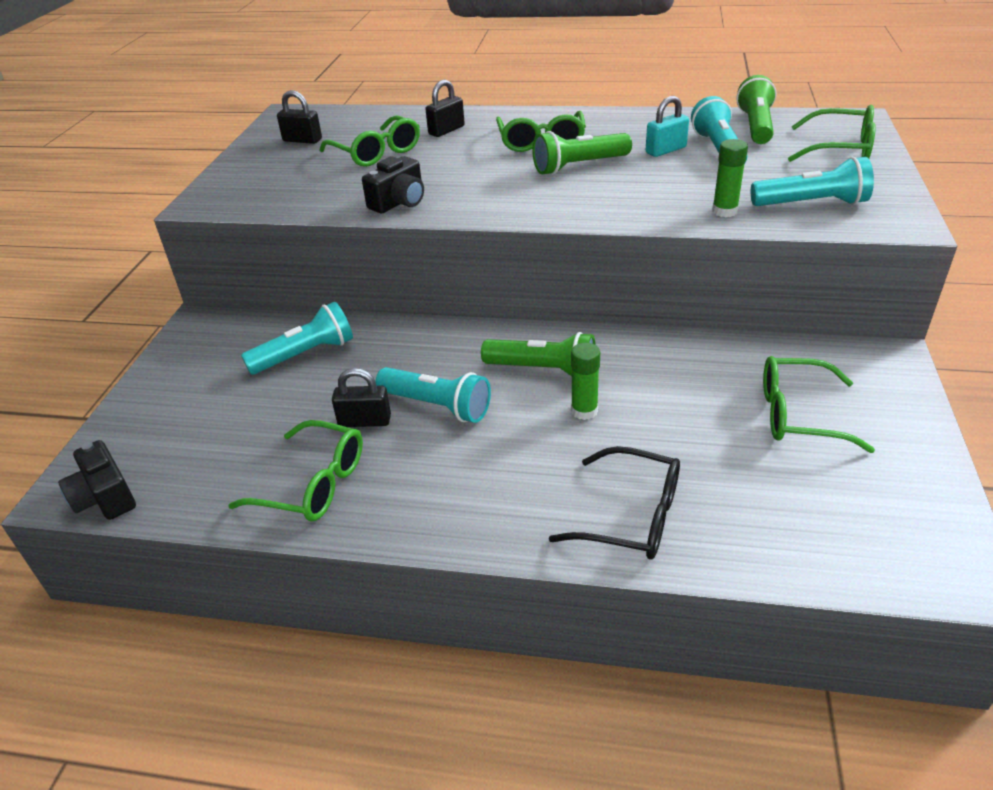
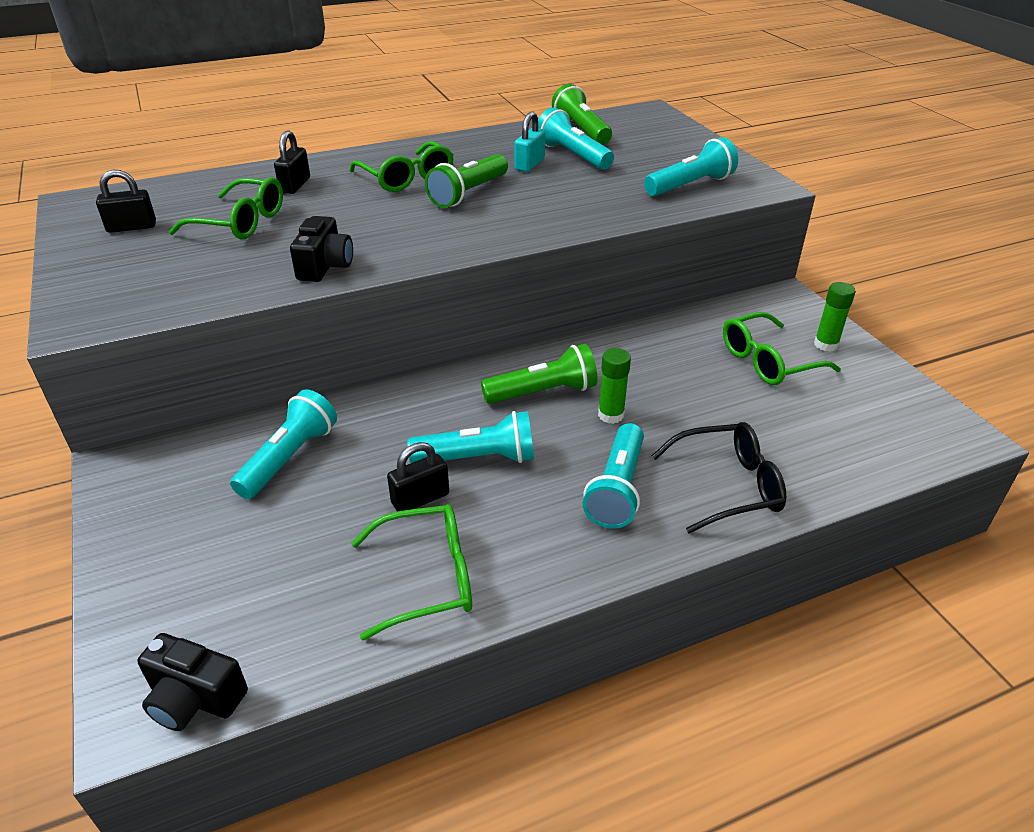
camera: 35 degrees left, 0 degrees up
(526, 477) = (616, 489): none -> turquoise flashlight
(724, 211) = (633, 206): green glue stick -> green glue stick (826, 344)
(840, 148) = (664, 137): green glasses -> none

